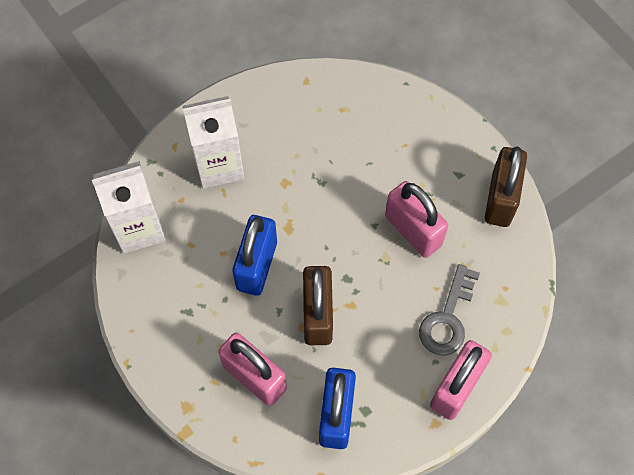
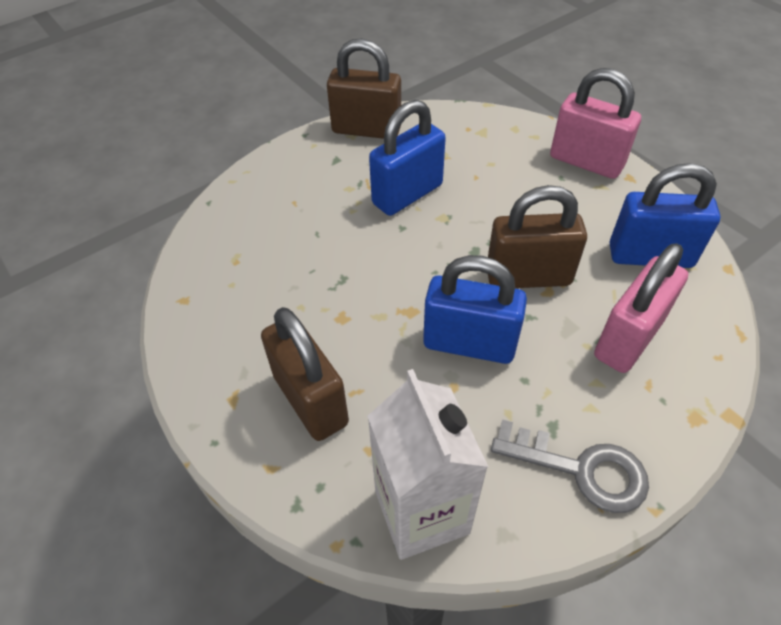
camera: 90 degrees left, 15 degrees down
(219, 165) = (310, 400): white carton -> brown padlock
(413, 230) = (407, 194): pink padlock -> blue padlock
(447, 318) = (510, 168): grey key -> grey key (581, 469)

